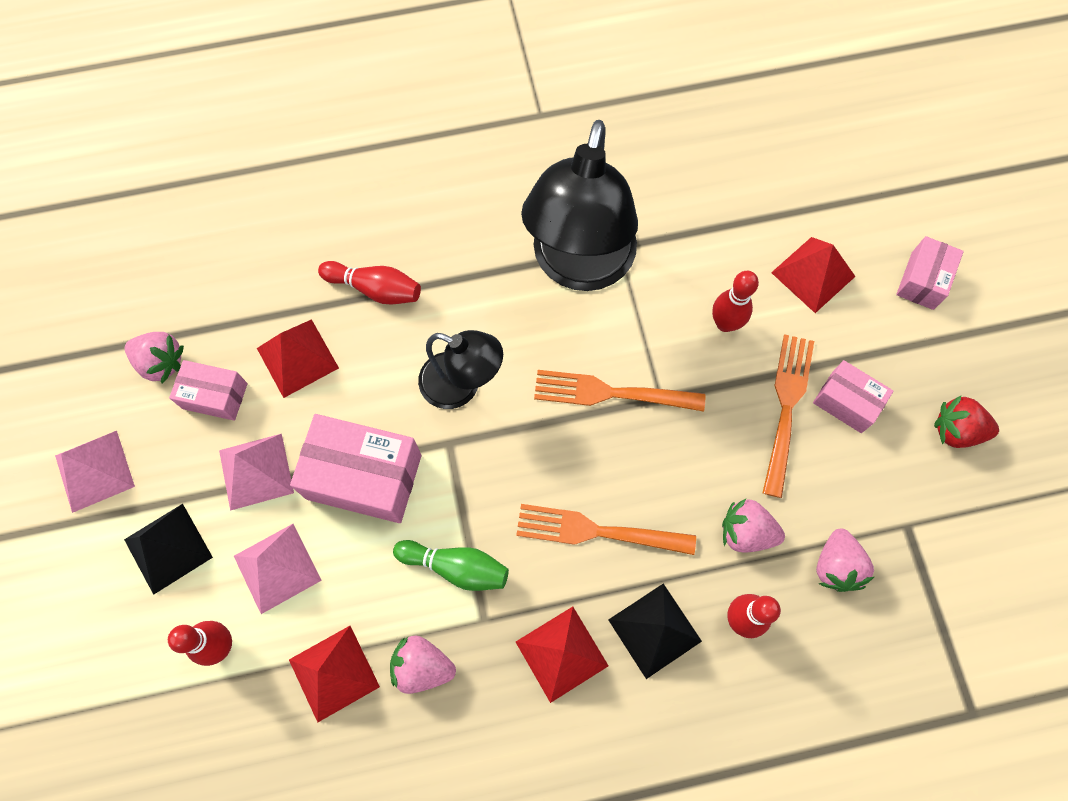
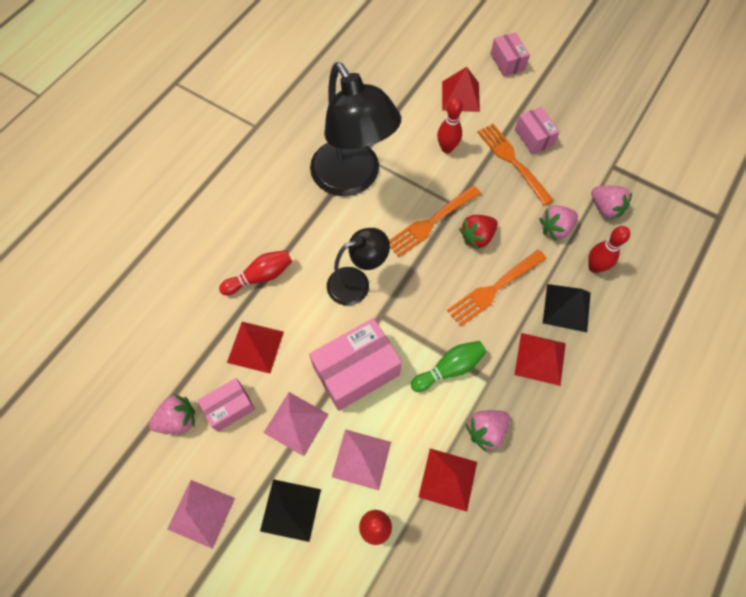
camera: 45 degrees left, 5 degrees down
(846, 402) = (533, 137): pink box -> pink box turned 75 degrees clockwise
(956, 430) = (587, 111): red strawberry -> red strawberry (477, 237)

